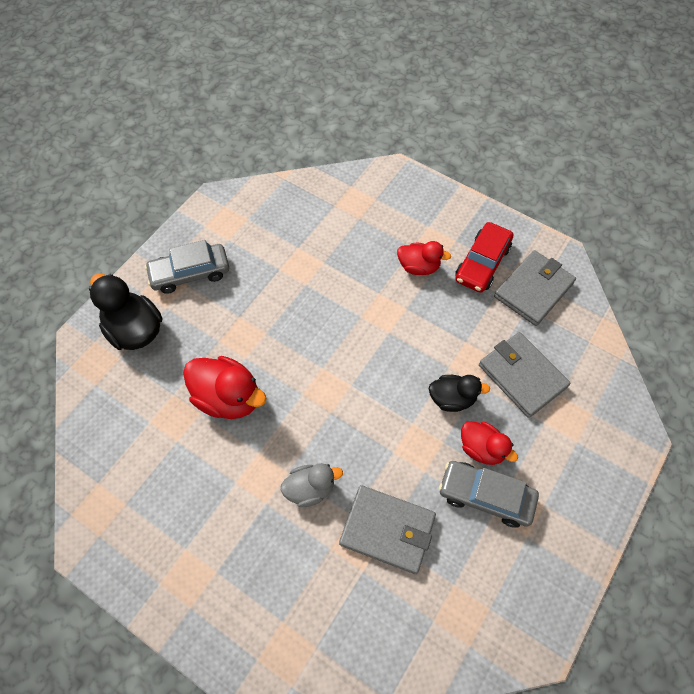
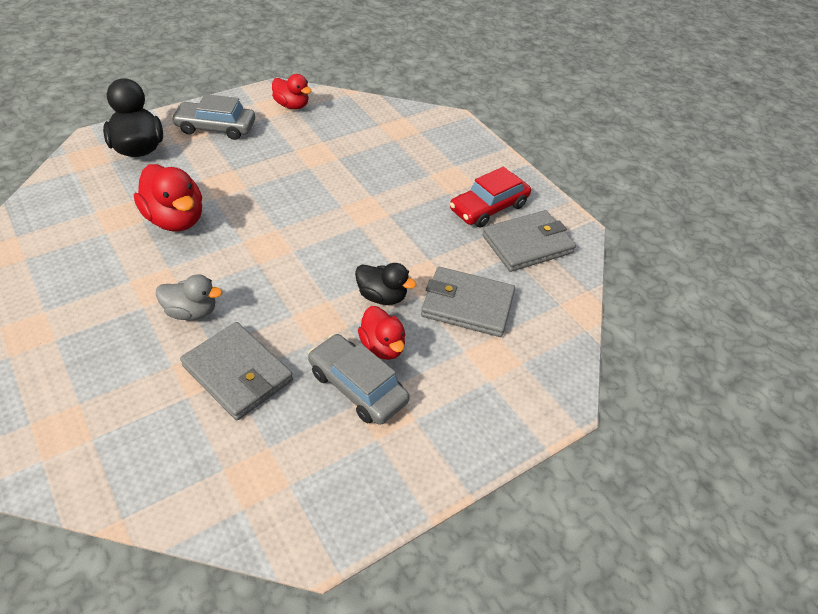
camera: 20 degrees right, 15 degrees down
(419, 267) = (424, 190): red duck -> red duck (292, 105)
(522, 376) = (467, 305): grey wallet -> grey wallet turned 60 degrees counterclockwise

